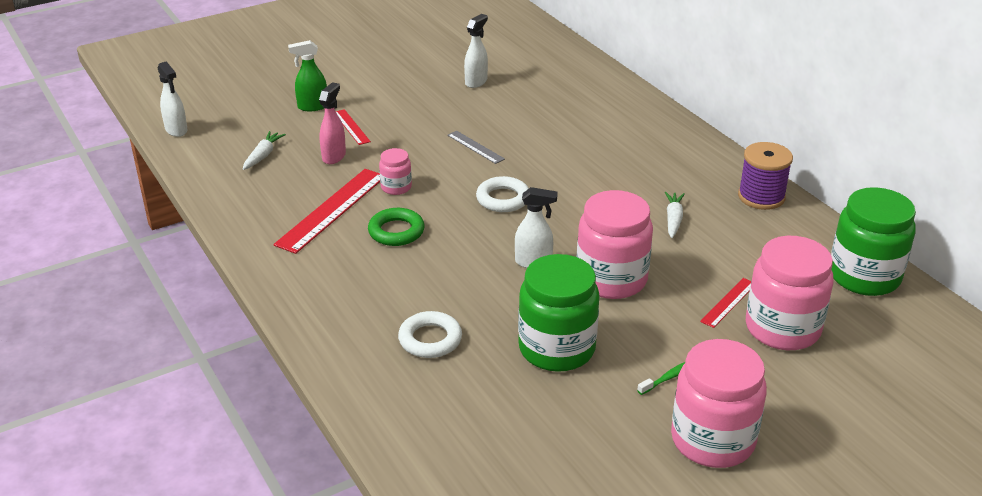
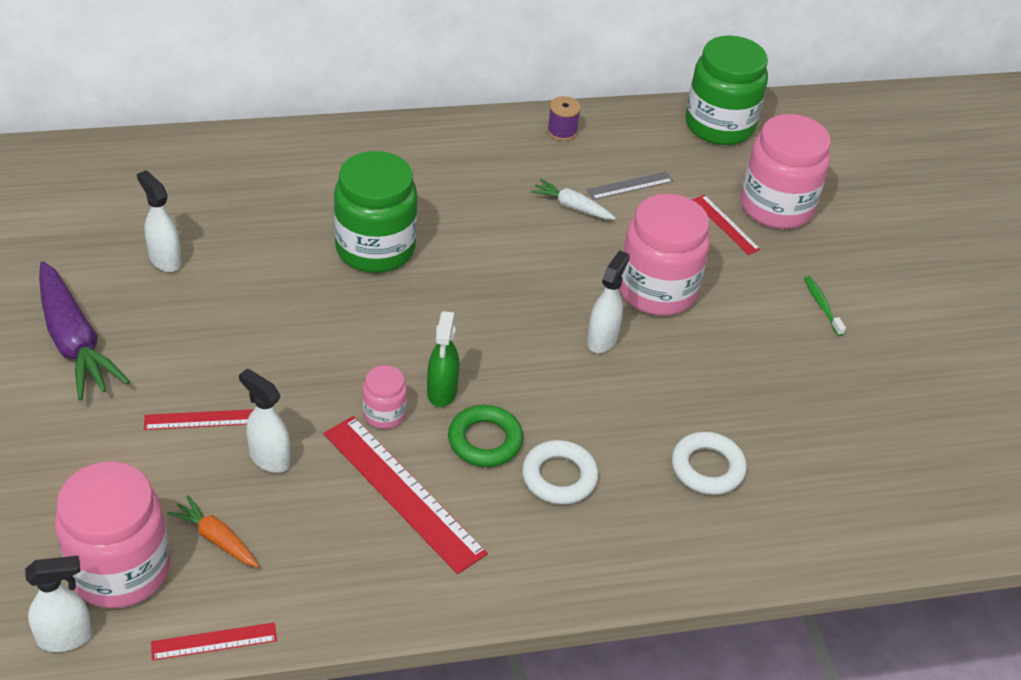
camera: 75 degrees left, 10 degrees up
(189, 174) = (214, 641): none -> red ruler
(263, 155) = (216, 538): white carrot -> orange carrot
(312, 107) = (110, 449): green spray bottle -> green spray bottle (442, 392)
(334, 156) = (269, 458): pink spray bottle -> white spray bottle
(387, 74) = (74, 341): none -> purple carrot
(475, 147) = (332, 312): grey ruler -> grey ruler (630, 186)
(503, 199) = (464, 324): white ring -> white ring (559, 477)
(556, 348) = (755, 371): green jar -> green jar (375, 248)
(712, 440) = (913, 312): pink jar -> pink jar (120, 570)
(761, 197) = (562, 131): purple spool -> purple spool, size x0.58

